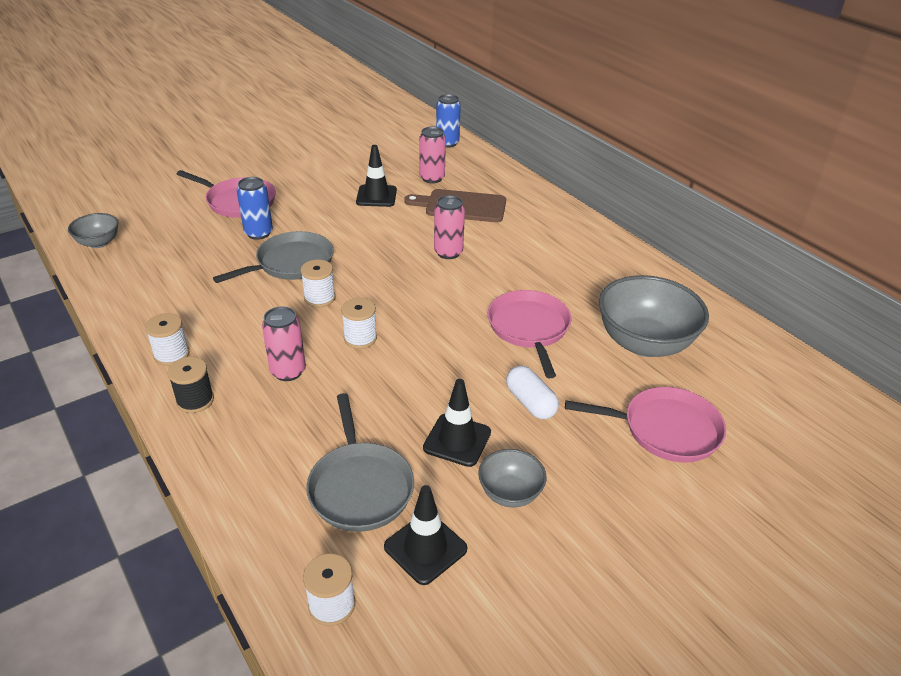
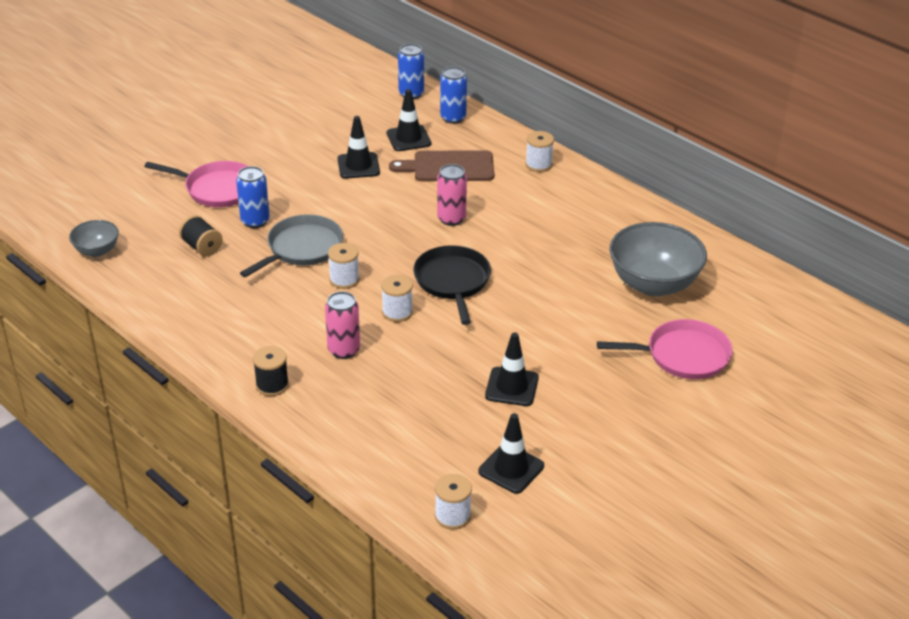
camera: 10 degrees left, 0 degrees up
(172, 355) = (230, 349): white spool -> white spool (538, 165)
(197, 251) = (202, 247): none -> black spool
(360, 487) = (443, 433): grey pan -> none
(429, 314) = (452, 281): none -> black pan
(432, 178) = (408, 138): pink can -> black traffic cone
(479, 166) = (453, 118): none -> blue can
(510, 493) = (566, 421): grey bowl -> none
(529, 328) = (548, 283): pink pan -> none
(530, 403) = (565, 348): white capsule -> none

